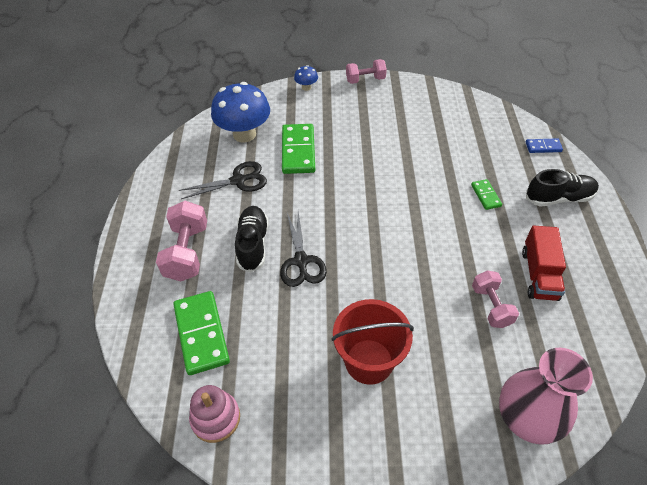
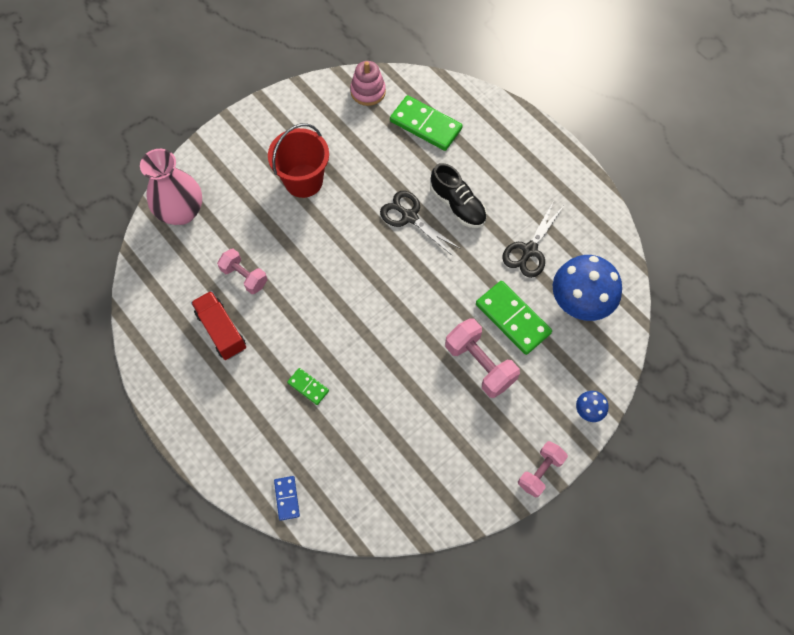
camera: 140 degrees right, 15 degrees up
(187, 252) = (497, 166): pink dumbbell -> pink dumbbell (479, 364)
(543, 147) = (287, 498): blue domino -> blue domino turned 60 degrees counterclockwise
(558, 198) = (240, 432): black shoe -> none

